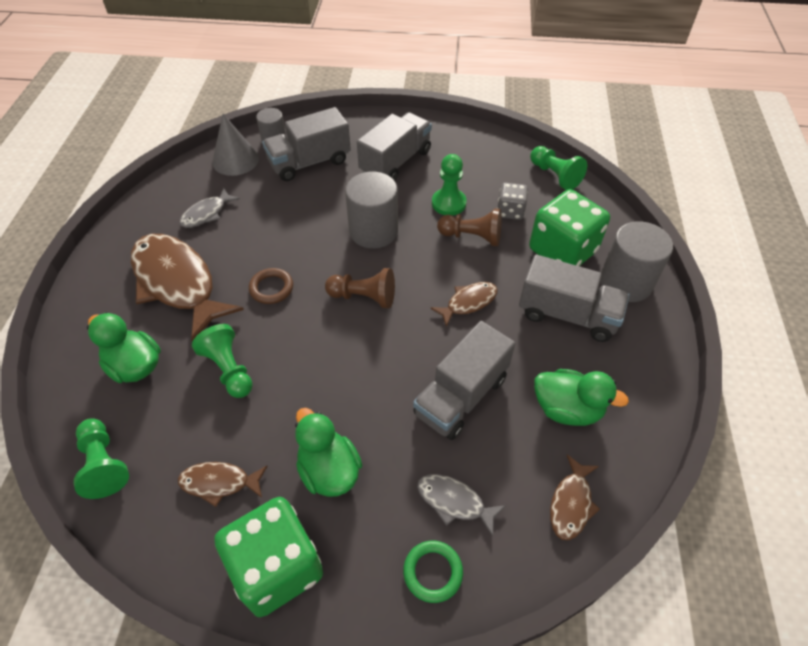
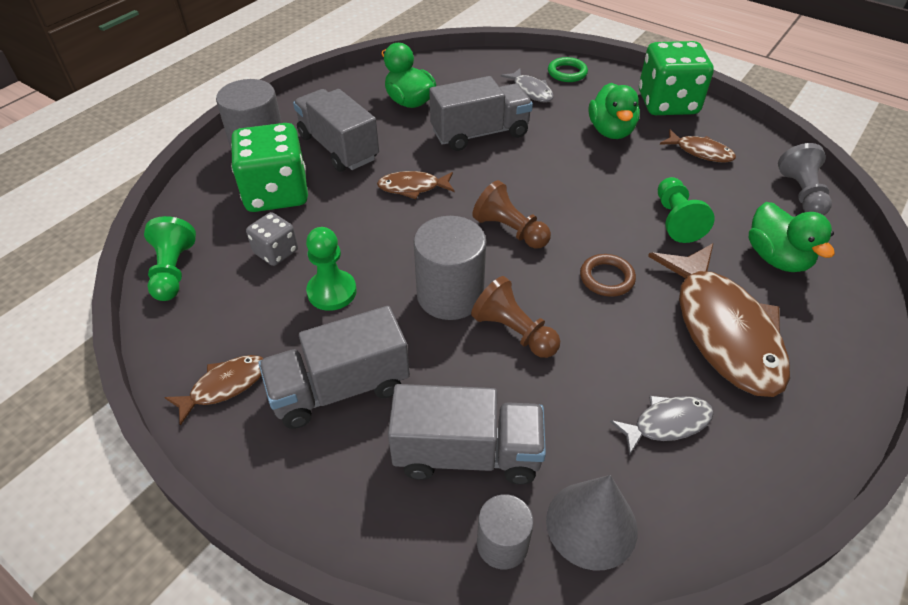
camera: 150 degrees left, 5 degrees down
(104, 464) = (801, 194): green pawn -> grey pawn
(472, 237) = (347, 242): brown pawn -> brown pawn (514, 331)
(571, 503) = (457, 68): brown fish -> brown fish (224, 386)

